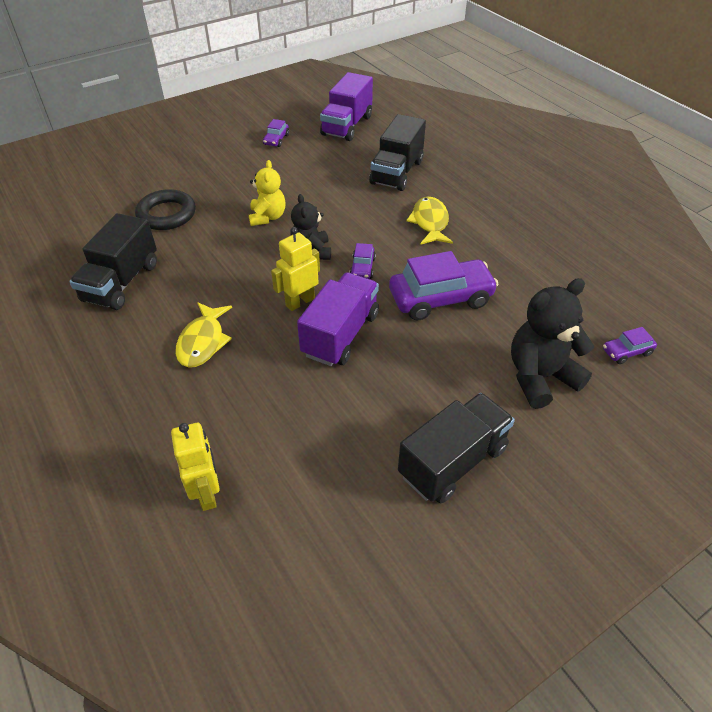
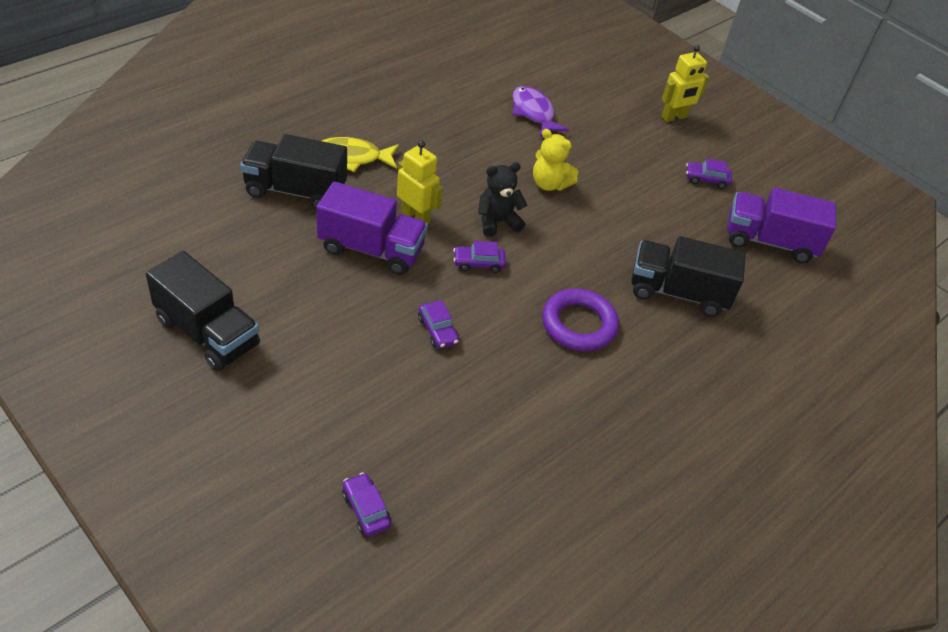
camera: 75 degrees right, 0 degrees up
(121, 282) = (425, 99): black truck -> black truck (295, 191)
(166, 214) = (533, 113): black ring -> purple fish
(207, 493) = (185, 178): yellow robot -> yellow robot (674, 117)
(267, 217) = (549, 184): yellow teddy bear -> yellow teddy bear turned 45 degrees clockwise
(430, 222) = (579, 324): yellow fish -> purple ring
(440, 298) = (437, 331): purple car -> purple car, size x0.47
(540, 377) = (319, 414): black teddy bear -> none

